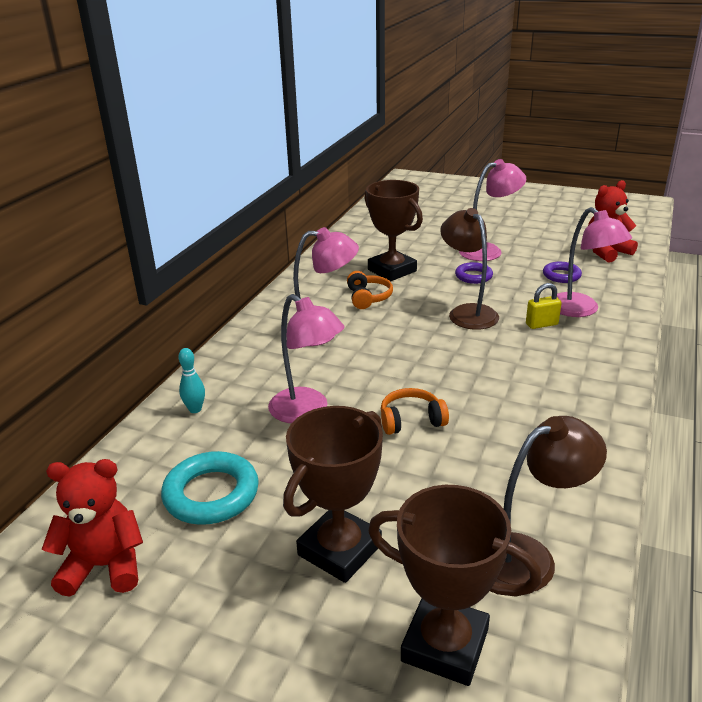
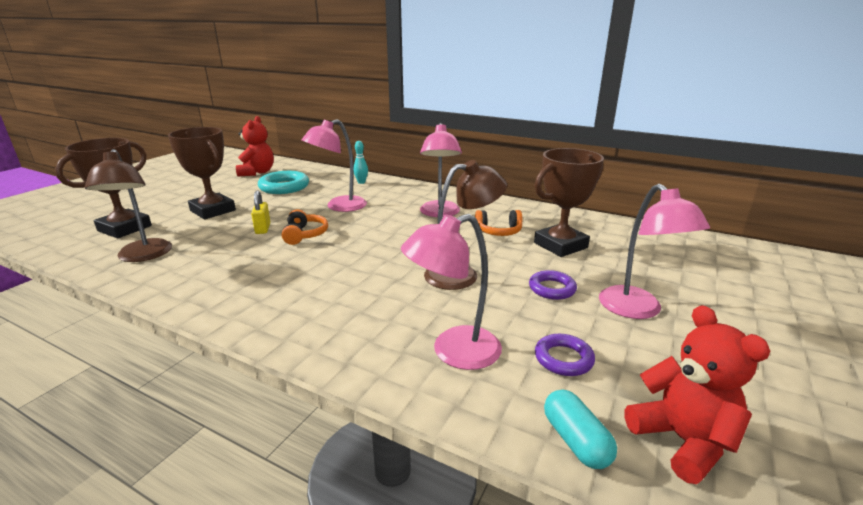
camera: 95 degrees right, 5 degrees down
(541, 324) = (424, 314): yellow padlock -> yellow padlock (263, 229)
(629, 275) = (575, 441): none -> turquoise capsule

